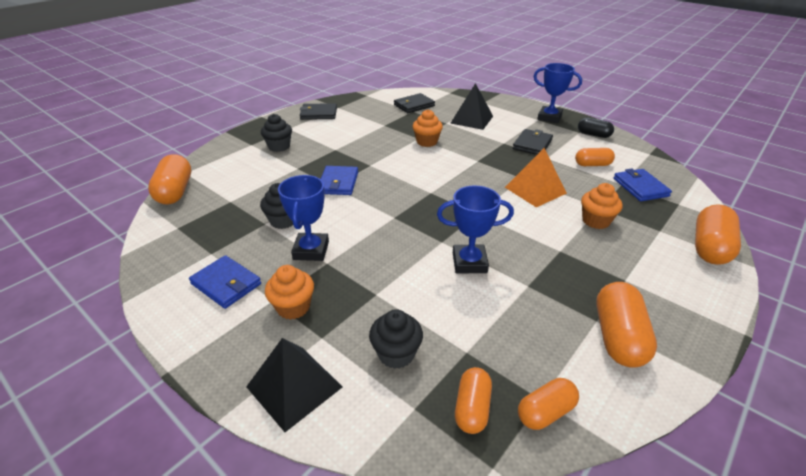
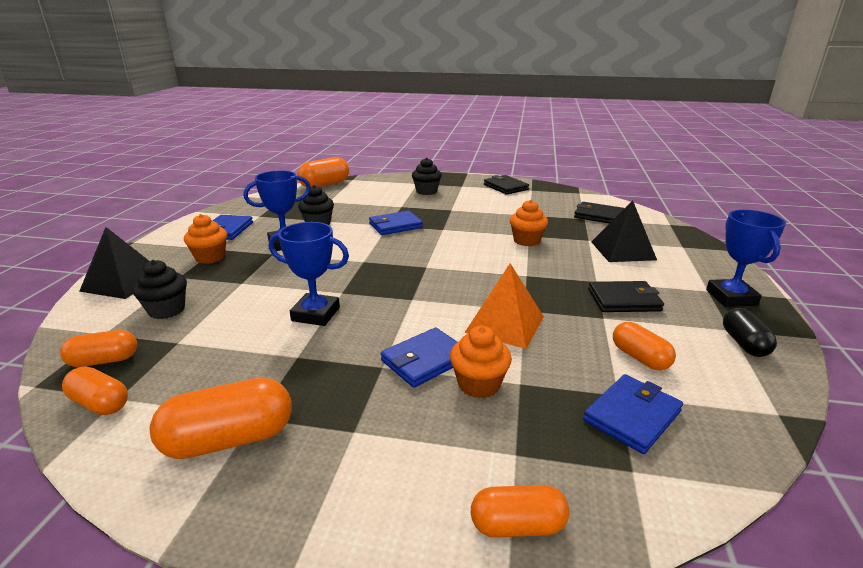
camera: 60 degrees right, 10 degrees down
(469, 263) = (316, 314): blue trophy -> blue trophy turned 45 degrees counterclockwise
(561, 232) = (425, 360): none -> blue wallet
(709, 247) = (517, 525): orange capsule -> orange capsule, size x0.63

